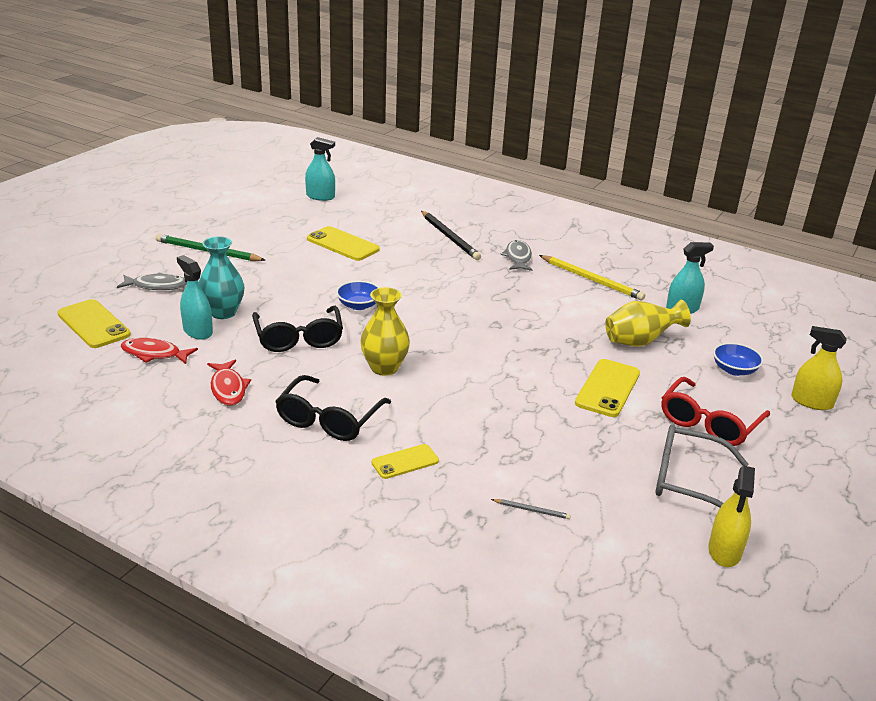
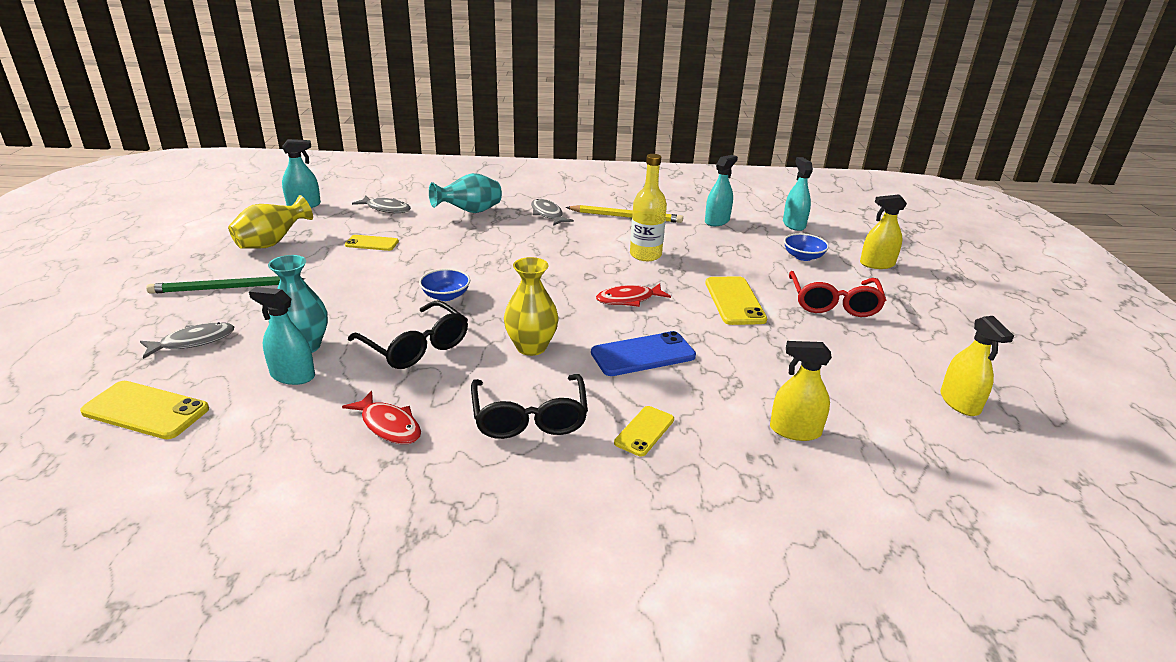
camera: 30 degrees left, 0 degrees up
(154, 354) = (261, 418): red fish -> red fish (629, 299)
(342, 244) = (372, 243): yellow phone -> yellow phone, size x0.62
(382, 216) = (386, 209): none -> grey fish
(449, 237) = (470, 212): black pencil -> turquoise vase
(469, 404) = (643, 354): none -> blue phone
(531, 510) = (795, 430): grey pencil -> yellow spray bottle
(569, 321) = (645, 255): none -> yellow bottle
(640, 342) = (716, 255): yellow vase -> yellow vase (272, 243)
(687, 480) = (872, 355): grey glasses -> none
(766, 335) = (794, 224): none -> turquoise spray bottle

